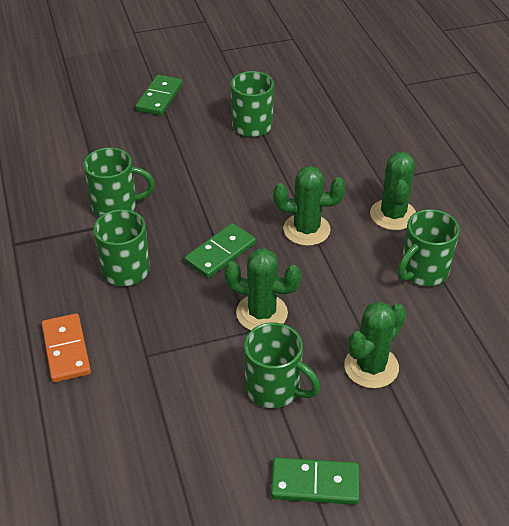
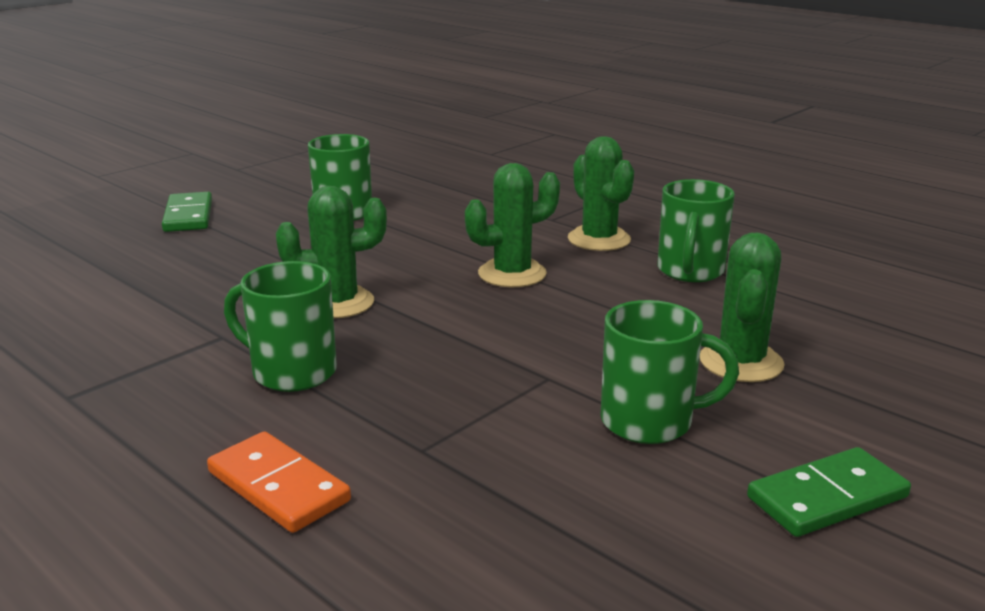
camera: 30 degrees left, 20 degrees down
(116, 206) = (216, 317): green mug -> none
(220, 253) = (421, 320): green domino -> none
(261, 313) = (543, 357): green cactus -> green cactus (337, 303)

